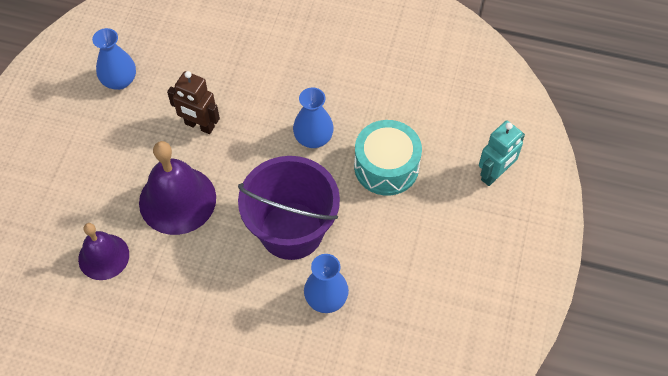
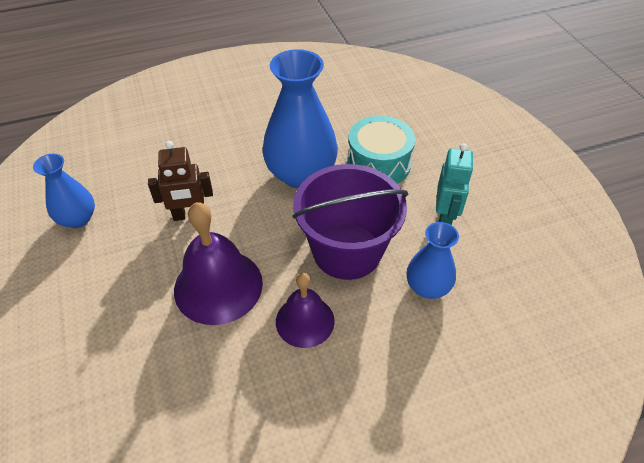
camera: 35 degrees left, 10 degrees down
(103, 256) = (180, 383): purple bell -> purple bell (305, 321)
(313, 138) = (301, 174): blue vase -> blue vase, size x1.78
(494, 174) = (461, 129): turquoise robot -> turquoise robot (445, 217)

